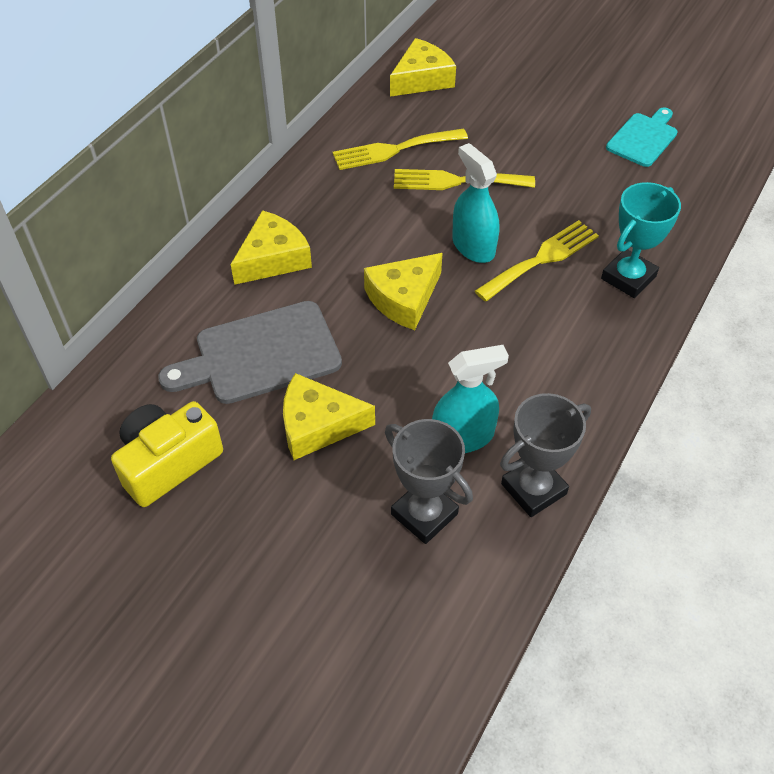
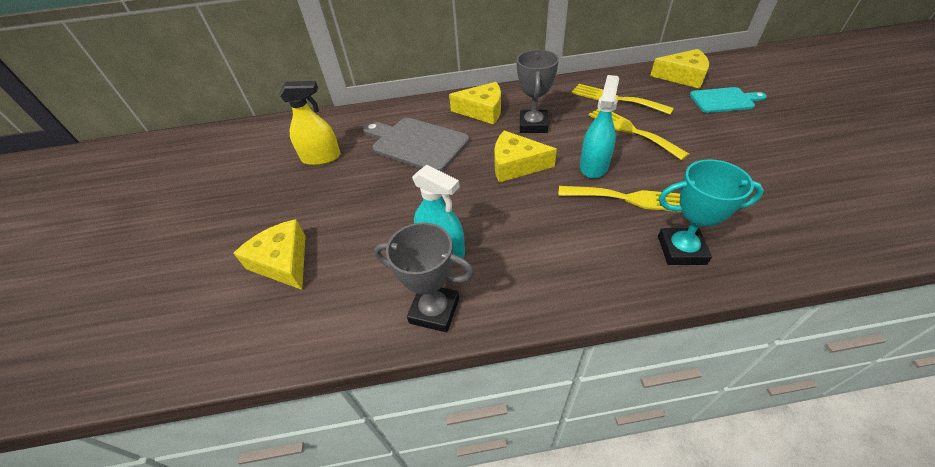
camera: 55 degrees right, 5 degrees down
(168, 463) = (321, 157): yellow camera -> yellow spray bottle
(317, 425) = (391, 188): yellow cheese -> yellow cheese (283, 262)
(424, 514) = (367, 268): grey trophy -> grey trophy (533, 125)
(643, 138) = (821, 180): turquoise cutting board -> turquoise cutting board (724, 100)

